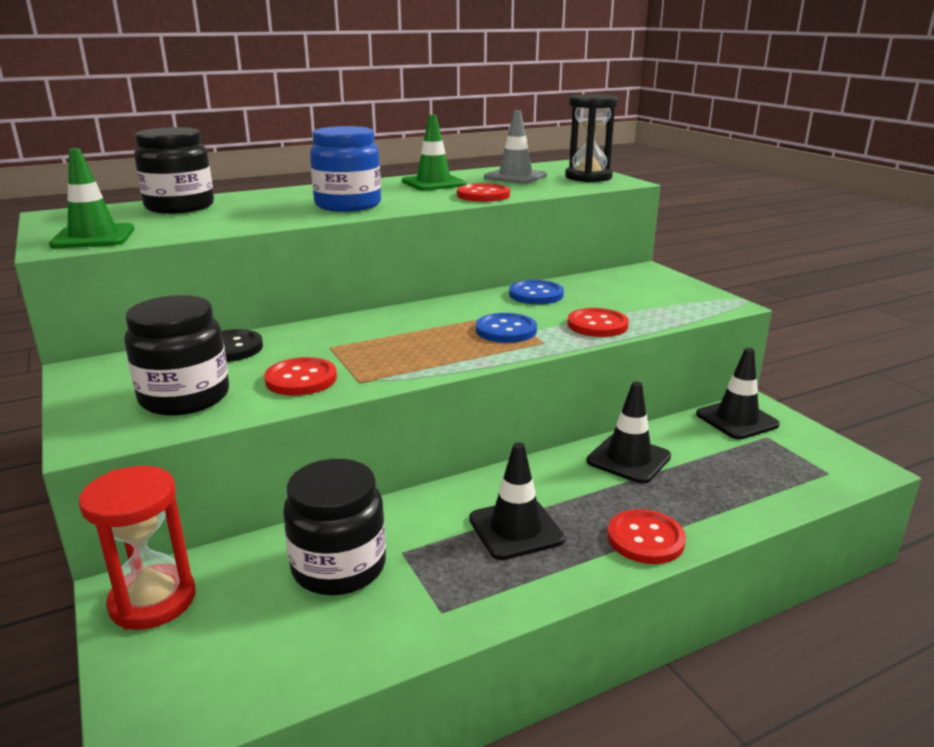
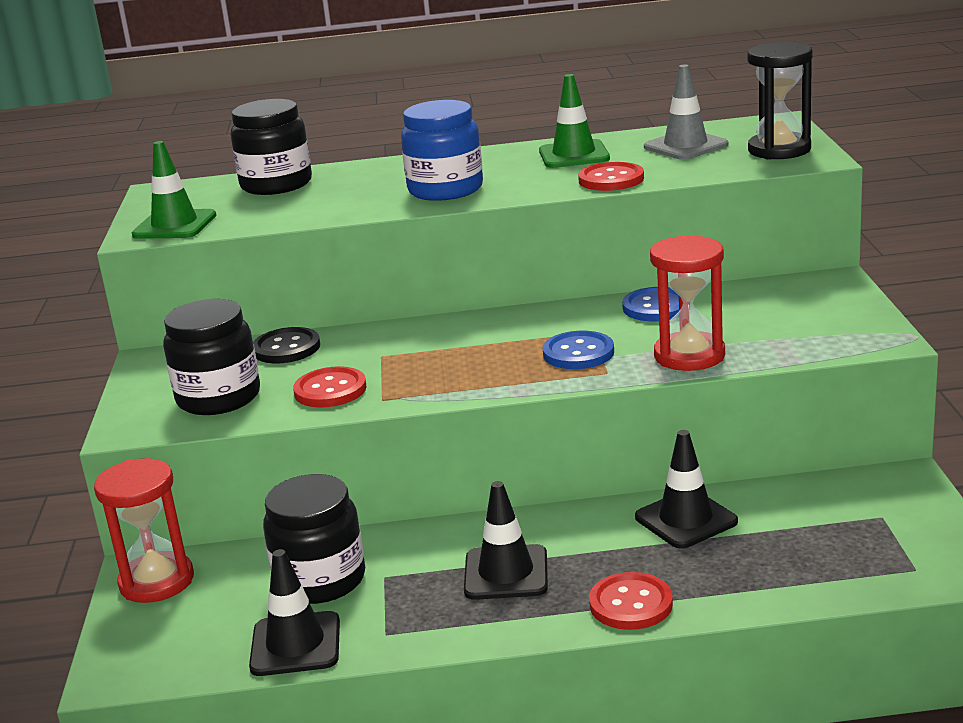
camera: 25 degrees right, 0 degrees up
(597, 325) = (689, 356): red button -> red hourglass
(737, 420) = (863, 491): black traffic cone -> black traffic cone (295, 644)

